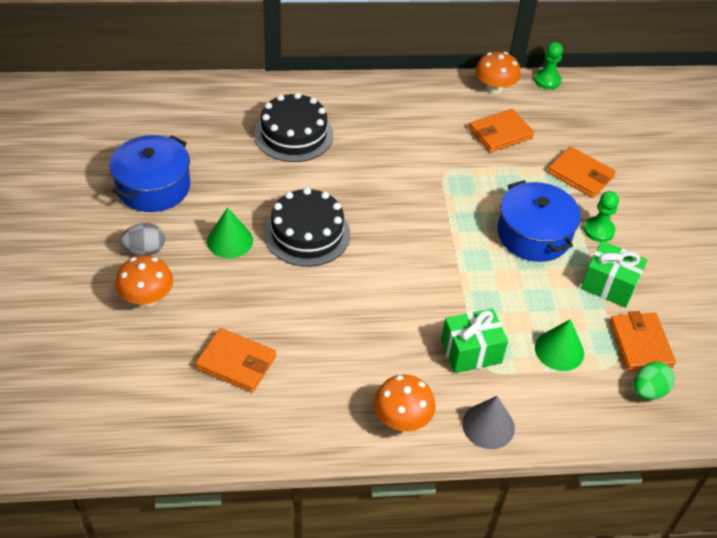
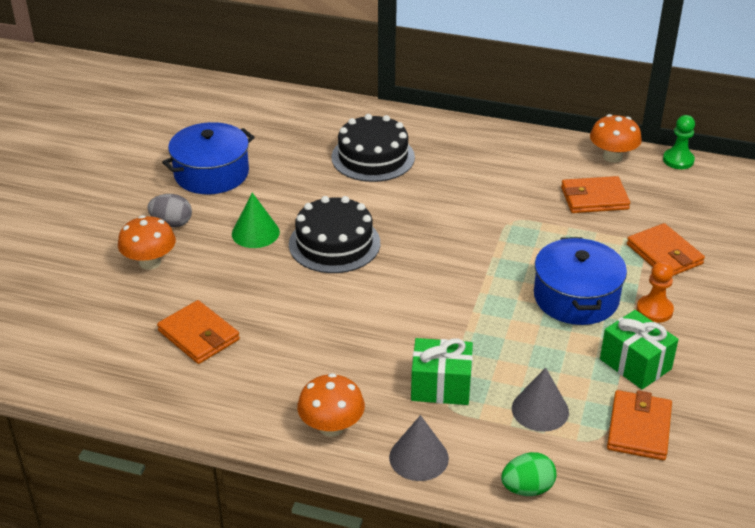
camera: 25 degrees right, 10 degrees down
(559, 350) = (540, 410): green cone -> grey cone
(598, 230) = (654, 310): green pawn -> orange pawn
(648, 391) = (621, 475): green egg -> green egg (527, 488)

